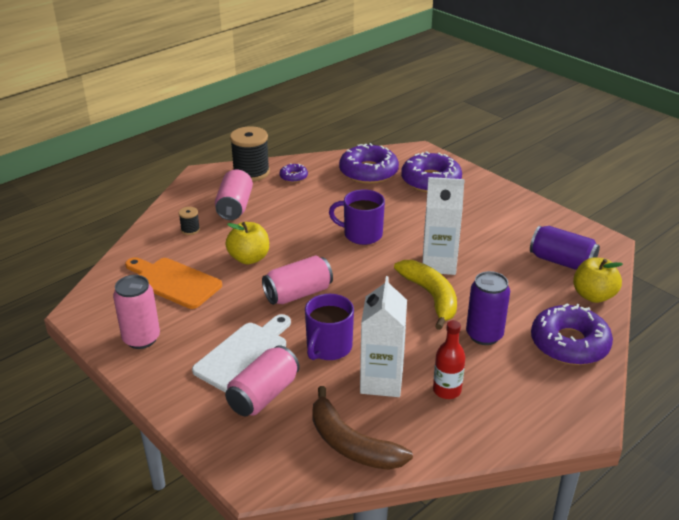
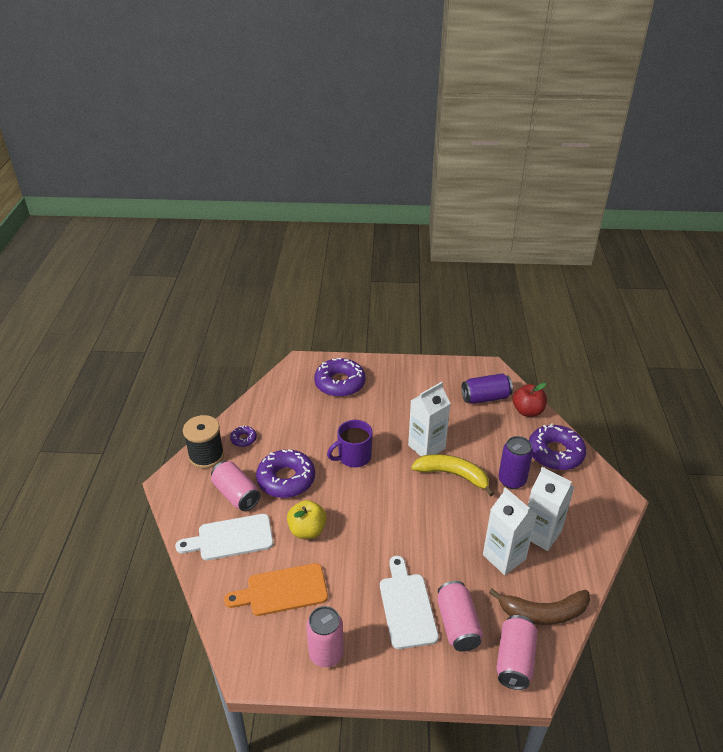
camera: 45 degrees left, 5 degrees up
(190, 230) = (231, 538): black spool -> white cutting board
(298, 294) = (376, 533): pink can -> pink can (514, 660)
(328, 347) = (447, 558): purple mug -> none
(368, 172) = (290, 401): purple donut -> purple donut (286, 479)
(447, 390) = (541, 534): red bottle -> white carton
(593, 296) = (527, 411): yellow apple -> red apple

